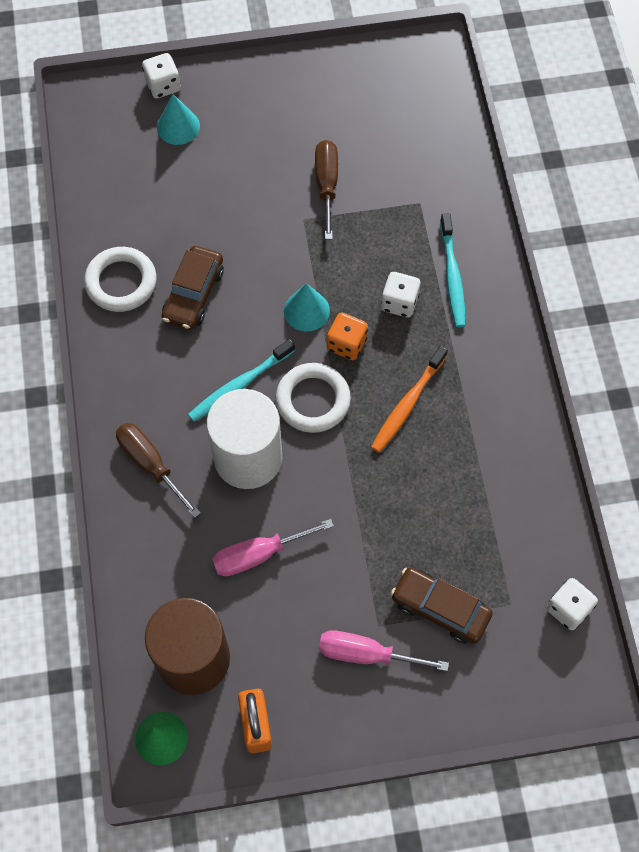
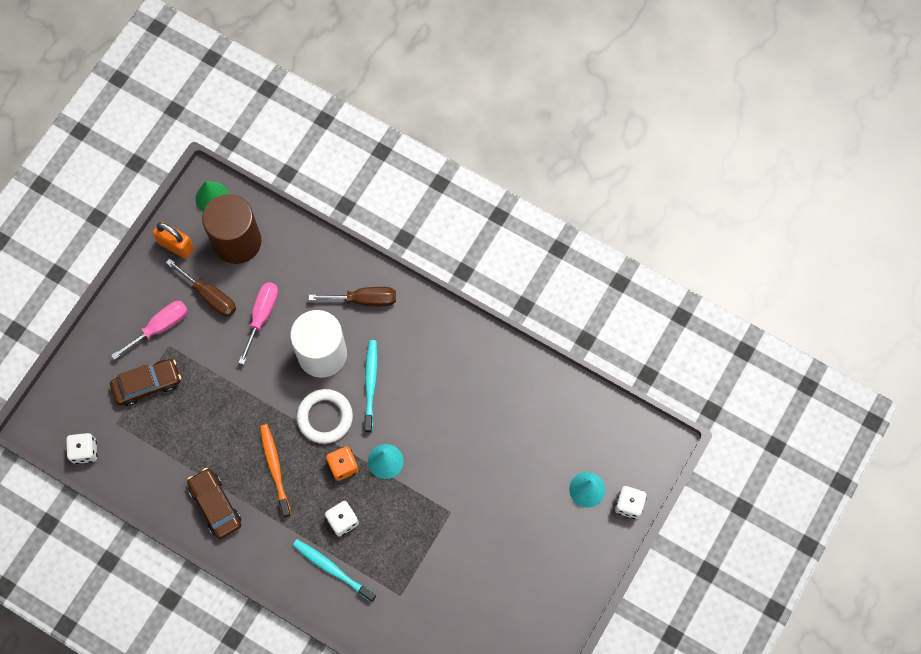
camera: 130 degrees right, 5 degrees up
(121, 282) = (497, 369): white ring -> none
(193, 294) = (453, 404): brown car -> brown car (215, 505)
(326, 185) = (463, 547): brown screwdriver -> brown screwdriver (210, 296)

